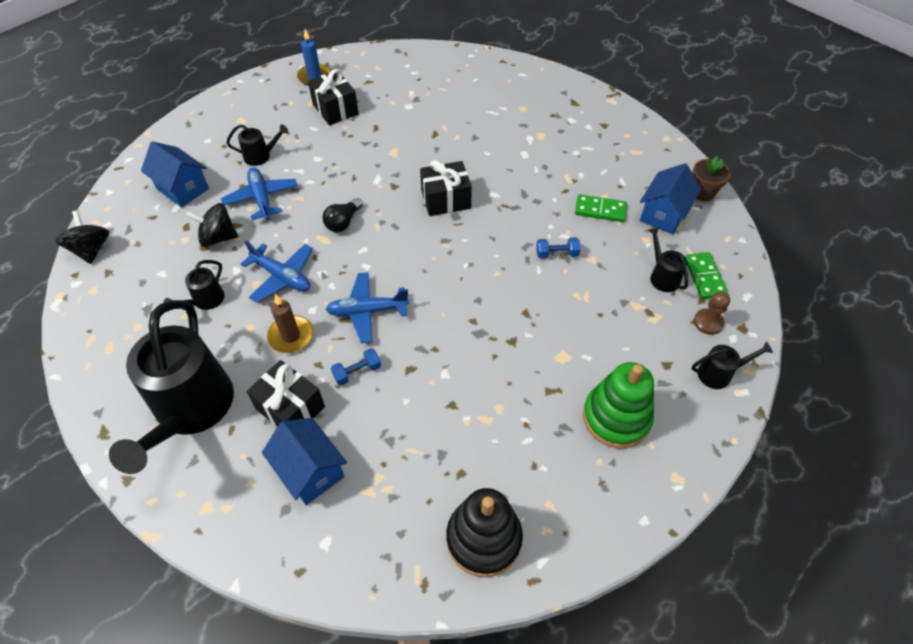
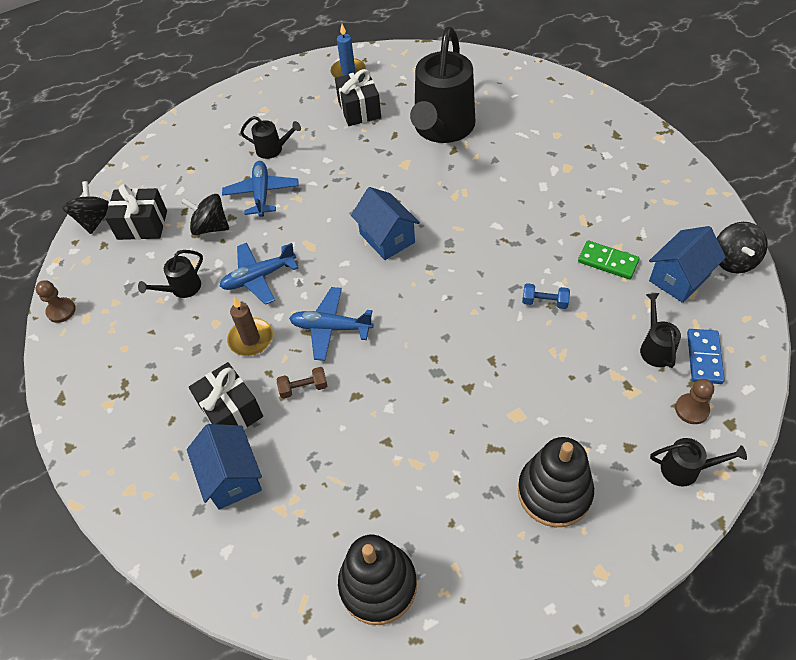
camera: 20 degrees right, 0 degrees up
(79, 345) = (61, 311): none -> brown pawn
(182, 188) = (191, 172): blue house -> blue house (387, 238)
(191, 411) = (140, 395): black watering can -> black watering can (442, 129)
(282, 277) = (259, 277): blue plane -> blue plane turned 105 degrees clockwise
(343, 222) = (333, 231): black light bulb -> none
(357, 372) = (303, 388): blue dumbbell -> brown dumbbell
(446, 199) = (444, 223): black gift -> black gift (142, 225)
(616, 417) = (554, 492): green stacking toy -> black stacking toy
(702, 193) = (733, 260): brown flower pot -> black spinning top
(704, 277) = (704, 358): green domino -> blue domino

